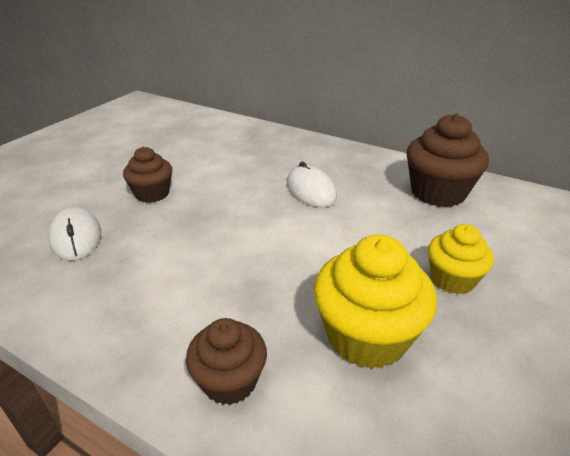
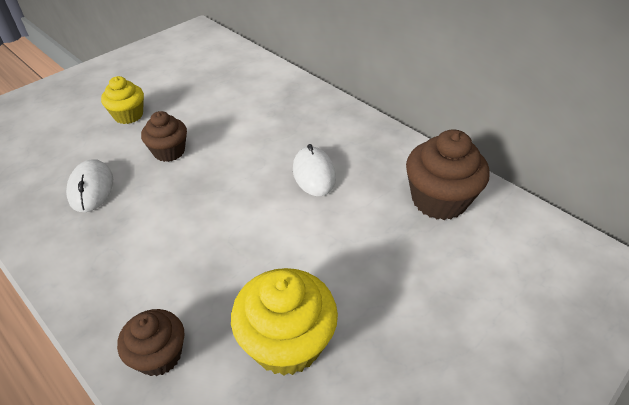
camera: 15 degrees right, 10 degrees up
(452, 279) = (395, 303): yellow cupcake -> yellow cupcake (128, 115)

